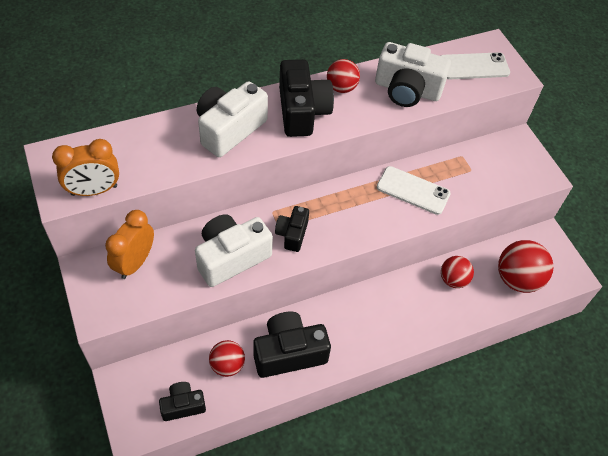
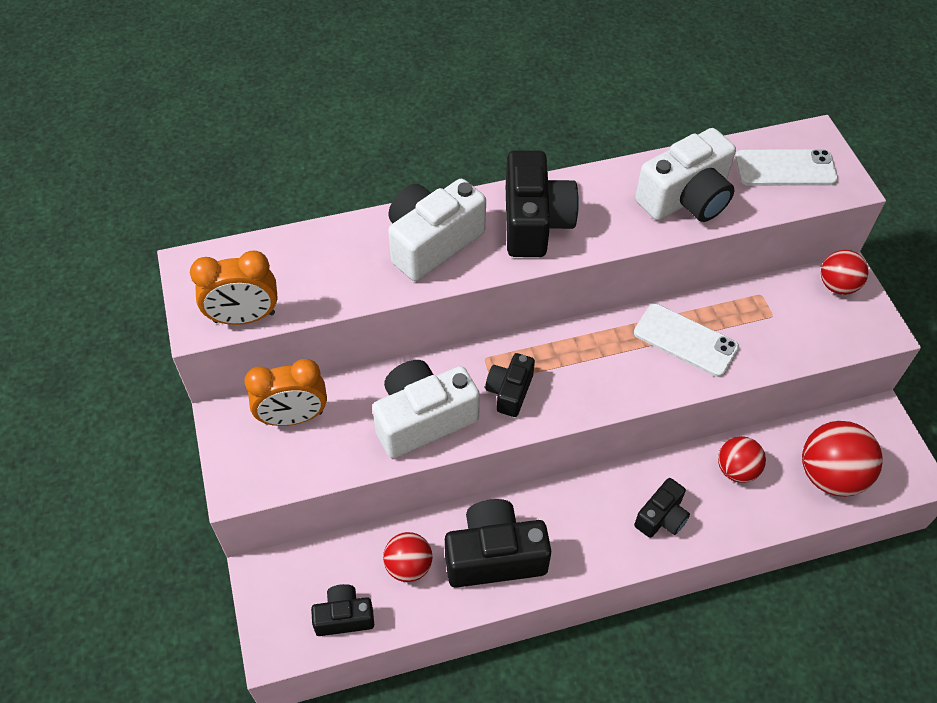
camera: 10 degrees right, 0 degrees up
(135, 263) = (293, 417): orange clock -> orange clock turned 135 degrees counterclockwise
(341, 88) = (592, 191): red ball -> red ball (837, 285)
(404, 316) = (661, 517): none -> black camera
(407, 90) = (686, 198): white camera -> white camera turned 60 degrees counterclockwise

